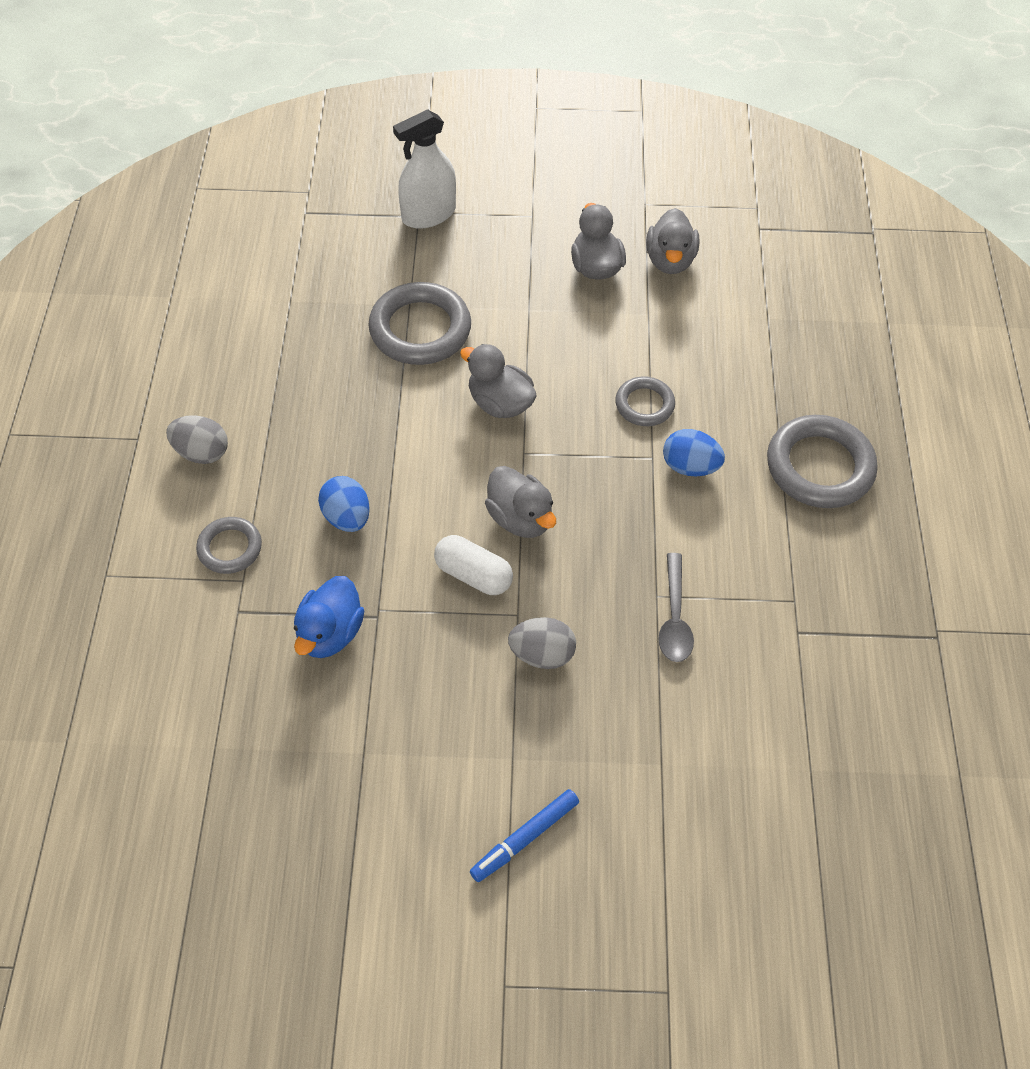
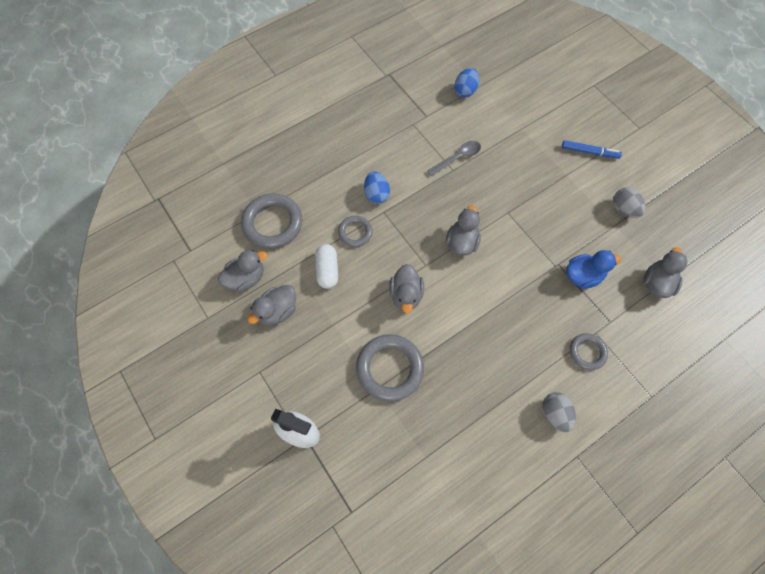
camera: 125 degrees left, 10 degrees up
(225, 726) = (656, 283): none -> grey duck
(347, 517) = (526, 314): blue egg -> blue egg (465, 91)
(473, 575) = (505, 241): white capsule -> white capsule (327, 270)
(542, 654) = (516, 192): grey egg -> grey egg (623, 209)
(819, 467) = (336, 147): grey ring -> grey ring (272, 223)

